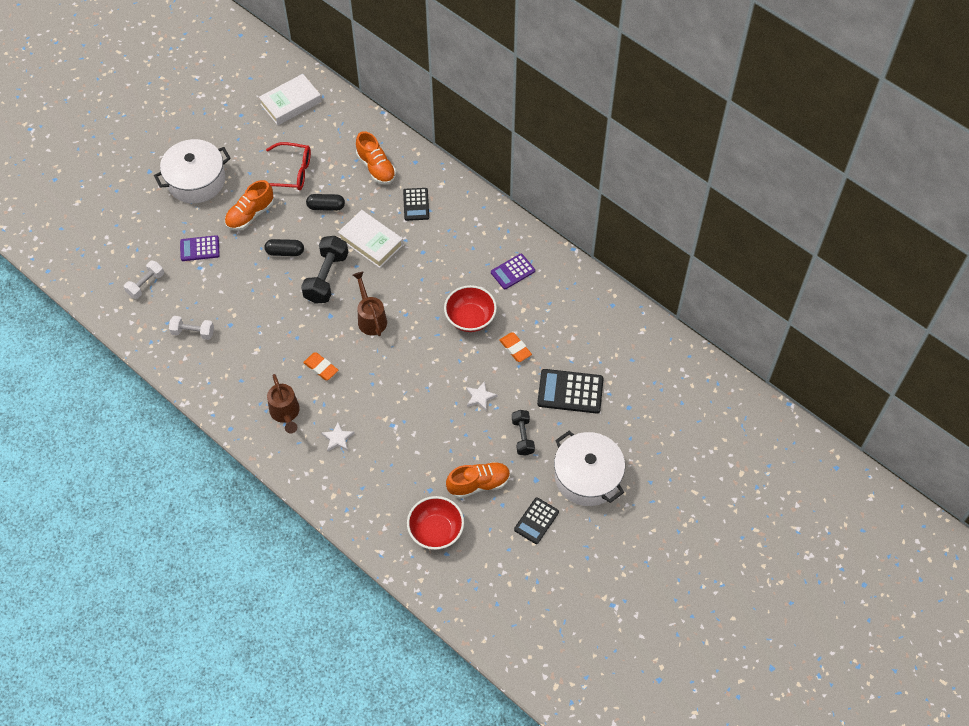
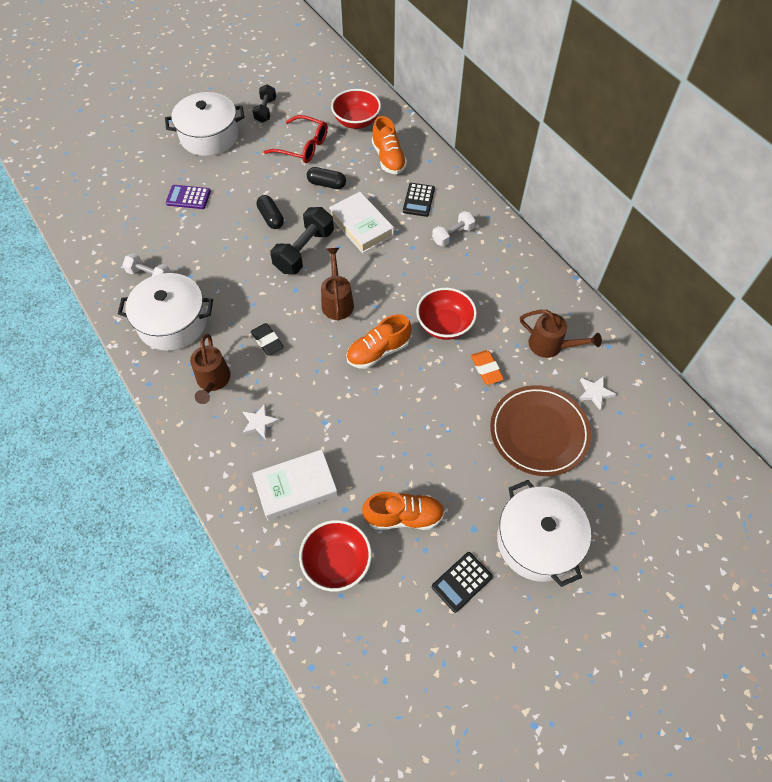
camera: 15 degrees right, 0 degrees up
(146, 284) = (123, 219): white dumbbell -> white dumbbell (453, 235)
(231, 370) = (172, 322): none -> white pot
(250, 215) = (249, 176): orange shoe -> orange shoe (378, 351)
(285, 252) = (271, 218): black capsule -> black capsule turned 45 degrees clockwise
(291, 103) = (324, 87): white book -> white book (296, 487)
(321, 367) = (267, 341): orange eraser -> black eraser
(334, 135) = (356, 121): none -> red bowl
(480, 397) = (432, 414): white star -> white star (595, 393)
(512, 272) = (503, 287): purple calculator -> none
(523, 436) = (470, 472): black dumbbell -> black dumbbell (265, 110)
(564, 316) = (550, 346): none -> brown watering can
(570, 391) = (539, 432): black calculator -> brown plate

